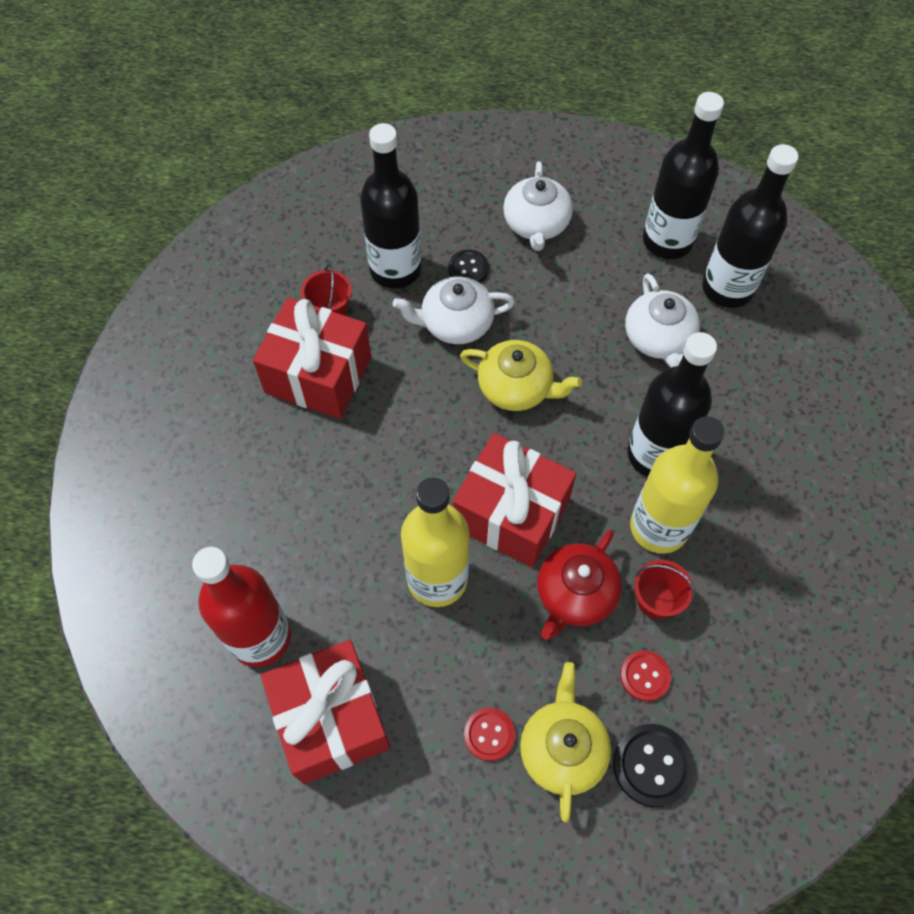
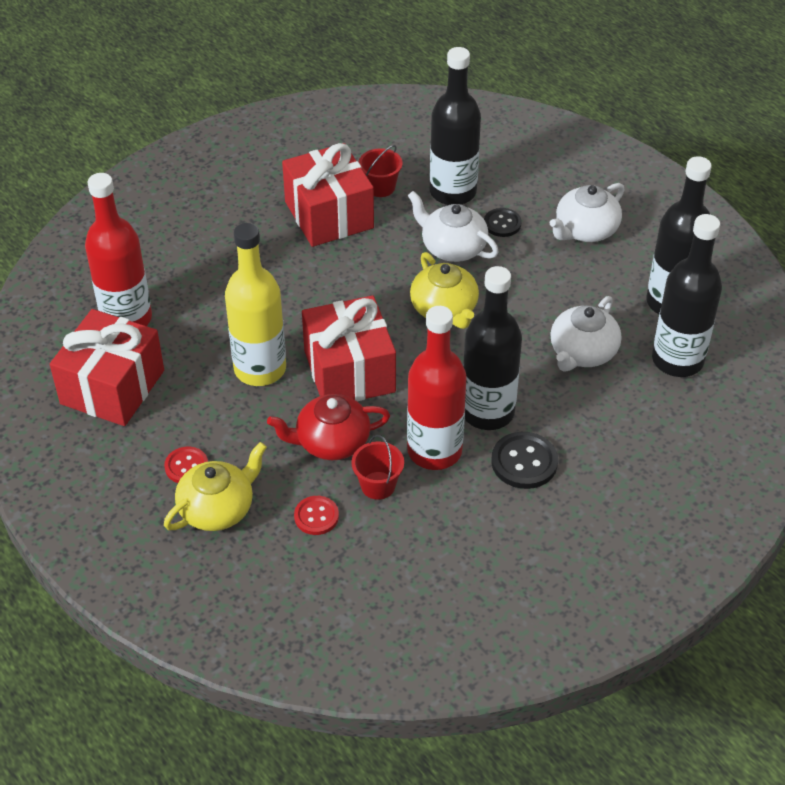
camera: 45 degrees right, 15 degrees down
(652, 765) = (258, 562): black button -> black button (524, 462)
(659, 527) = (434, 451): yellow bottle -> red bottle

